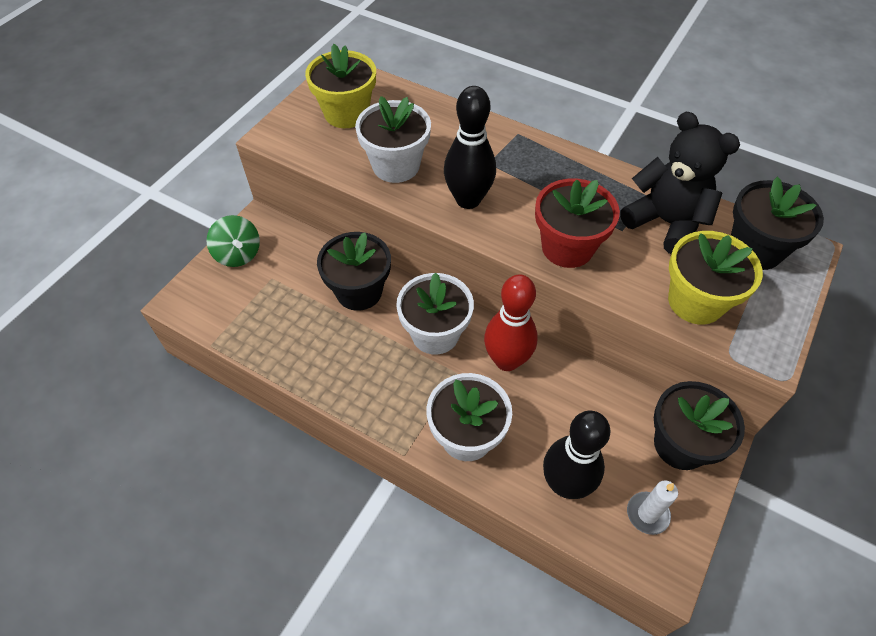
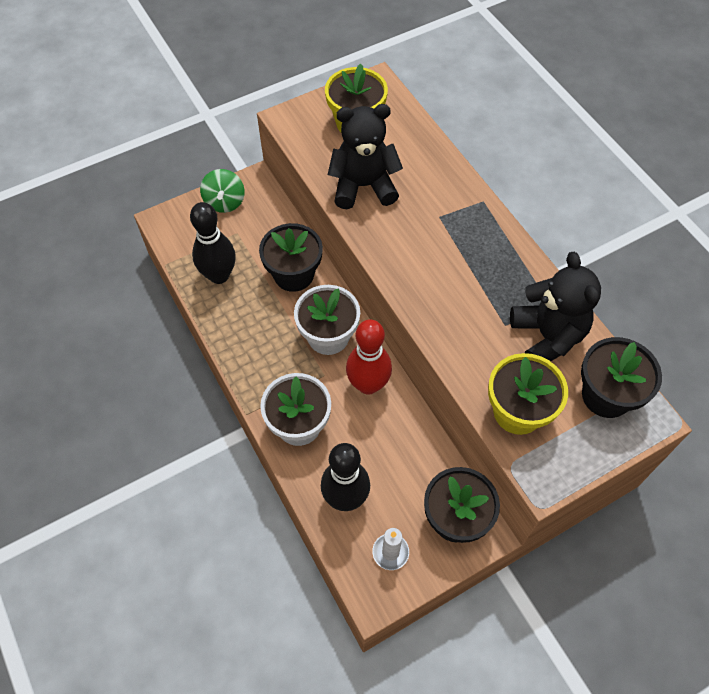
camera: 30 degrees right, 5 degrees up
(396, 166) = (363, 186): white flower pot -> black teddy bear
(468, 200) = (399, 241): black bowling pin -> black bowling pin (219, 275)
(567, 247) = (448, 317): red flower pot -> none

